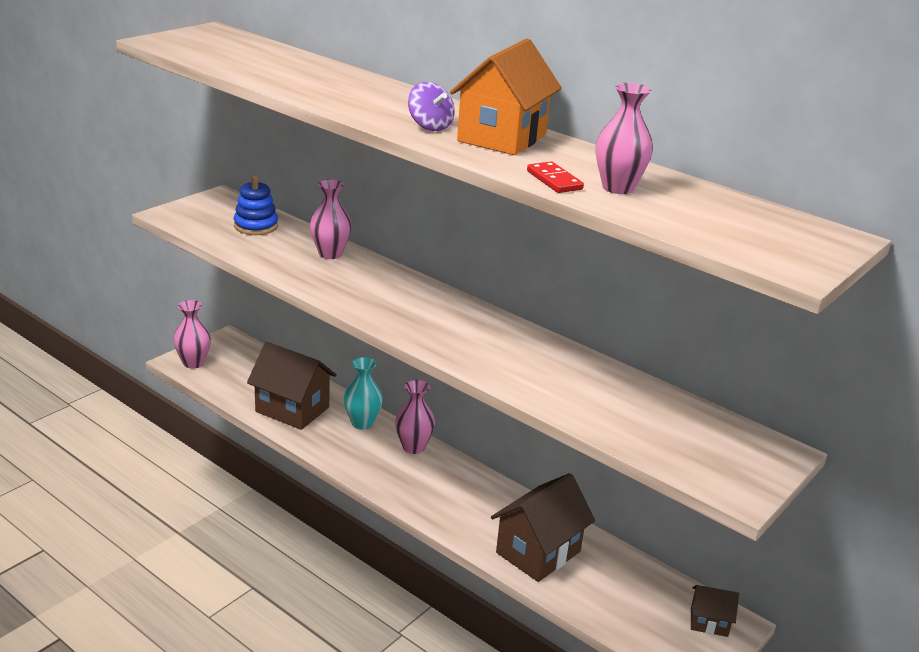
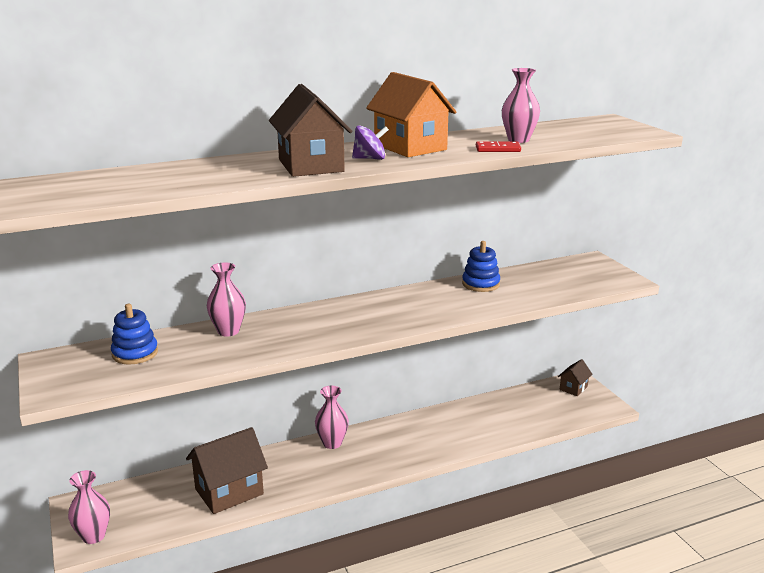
camera: 60 degrees left, 5 degrees down
(362, 423) = (281, 459): turquoise vase -> none
(538, 552) = (482, 426): brown house -> brown house (311, 166)
(588, 372) = (480, 284): none -> blue stacking toy

